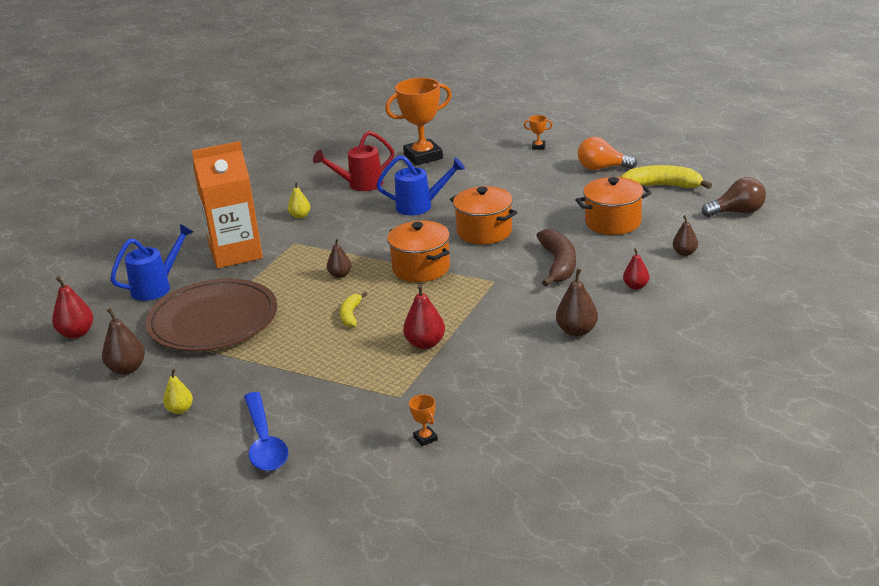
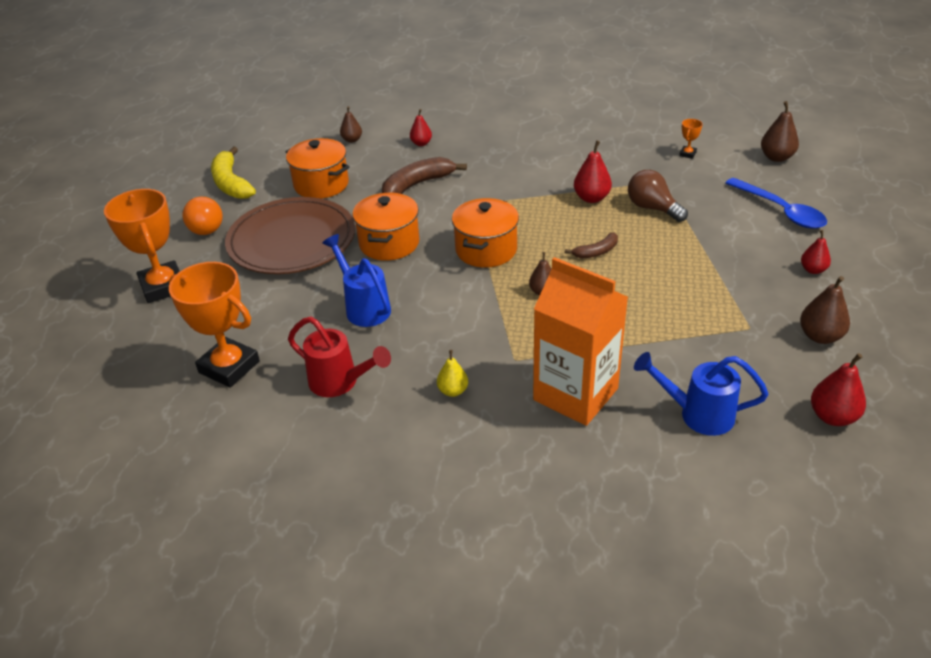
camera: 125 degrees left, 10 degrees up
(180, 410) = (813, 270): yellow pear -> red pear
(213, 320) = (697, 329): brown plate -> brown plate (292, 240)
(264, 442) = (780, 211): blue spoon -> blue spoon turned 105 degrees clockwise
(351, 315) = (596, 252): yellow banana -> brown banana
(538, 147) = (163, 286): orange trophy -> orange trophy, size x2.45
(577, 331) = (505, 146): brown pear -> brown pear (776, 157)
(737, 212) = (264, 138): brown light bulb -> brown light bulb (652, 208)

